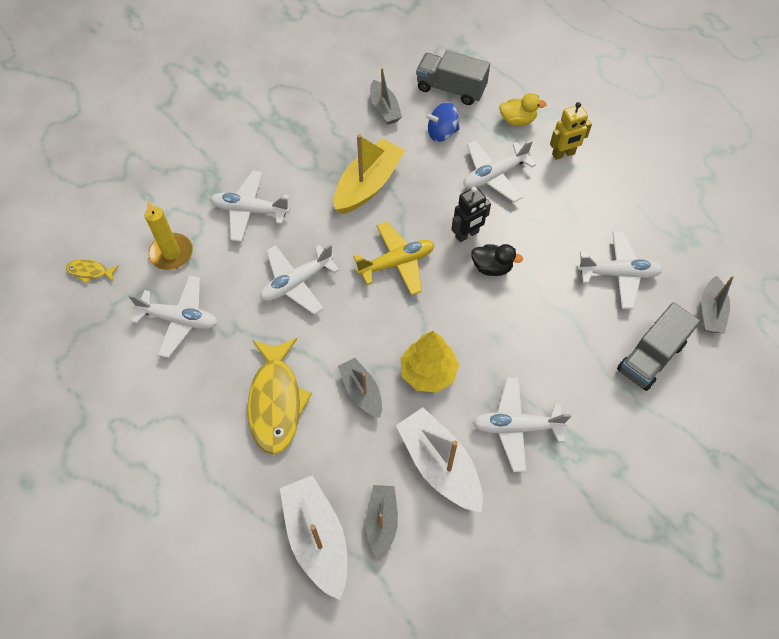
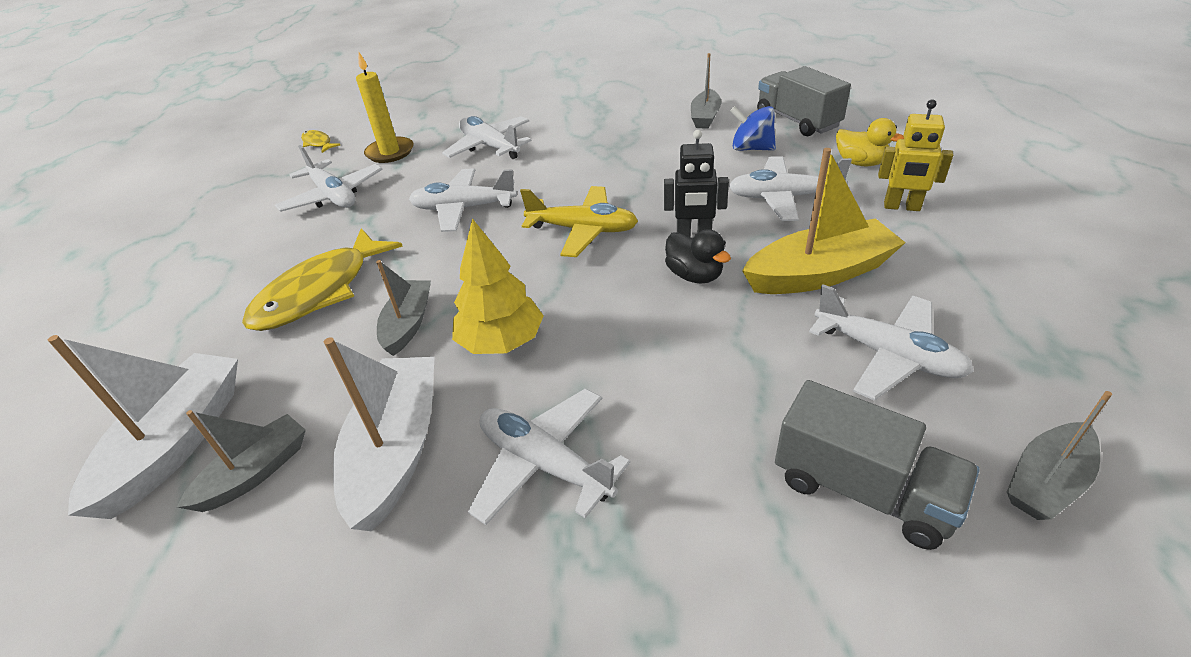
camera: 40 degrees right, 20 degrees down
(368, 185) = (624, 162): yellow boat -> yellow boat (819, 274)
(650, 357) = (862, 489): grey truck -> grey truck turned 135 degrees counterclockwise

